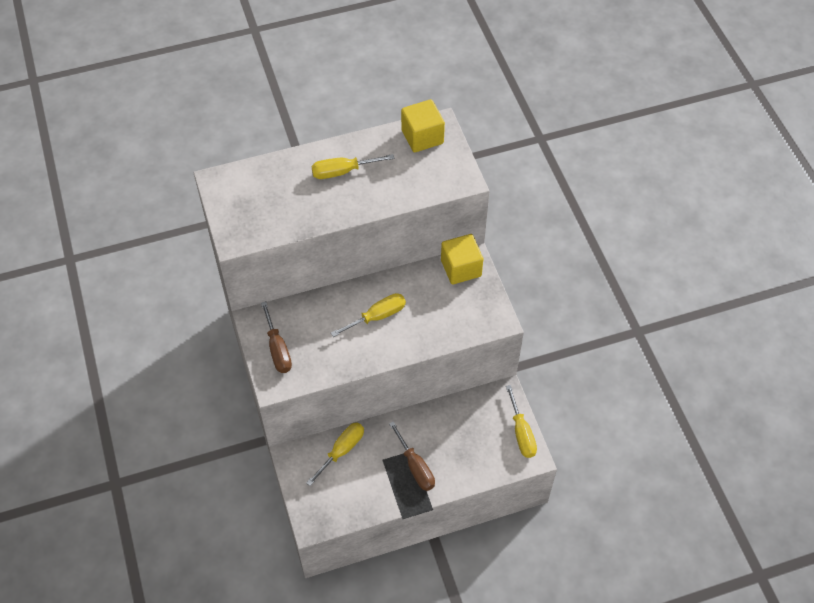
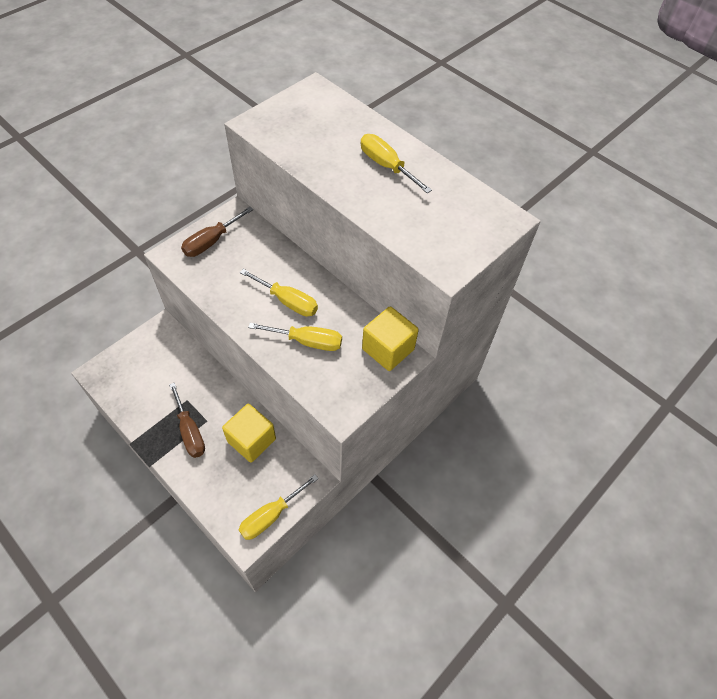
camera: 60 degrees right, 0 degrees up
(342, 450) = (182, 363): yellow screwdriver -> yellow screwdriver (307, 341)
(415, 467) = (190, 431): brown screwdriver -> brown screwdriver turned 60 degrees counterclockwise
(422, 137) = (479, 210): yellow cube -> yellow cube (251, 440)

